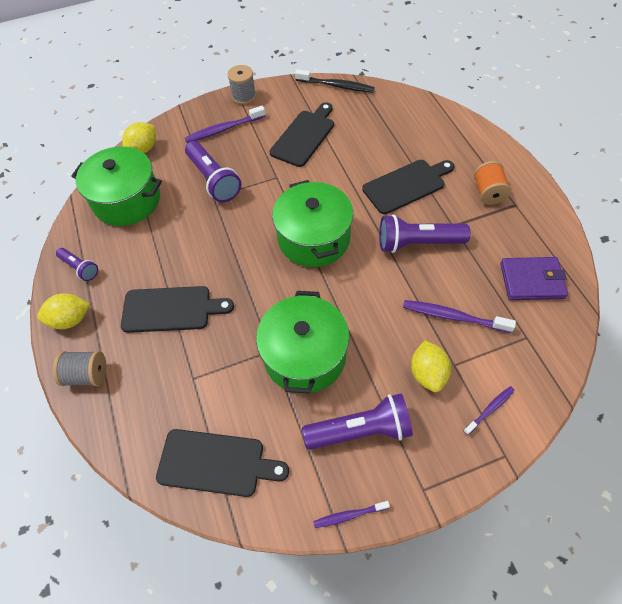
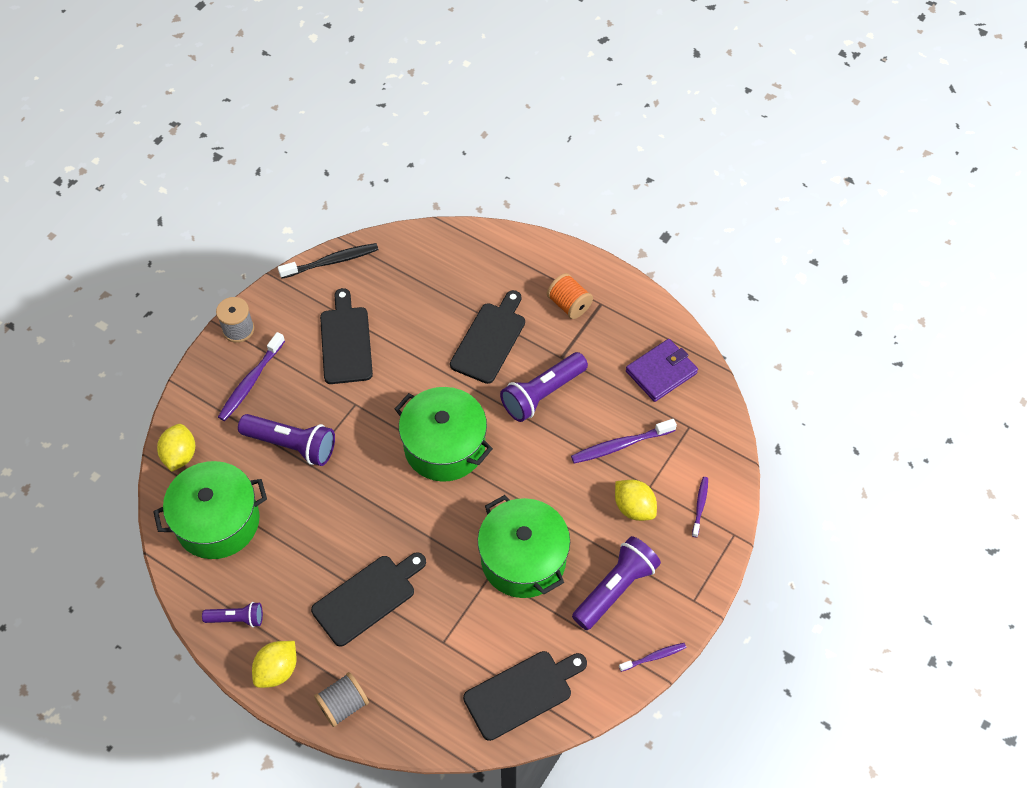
camera: 40 degrees left, 0 degrees up
(349, 515) = (654, 657): purple toothbrush -> purple toothbrush turned 150 degrees counterclockwise

